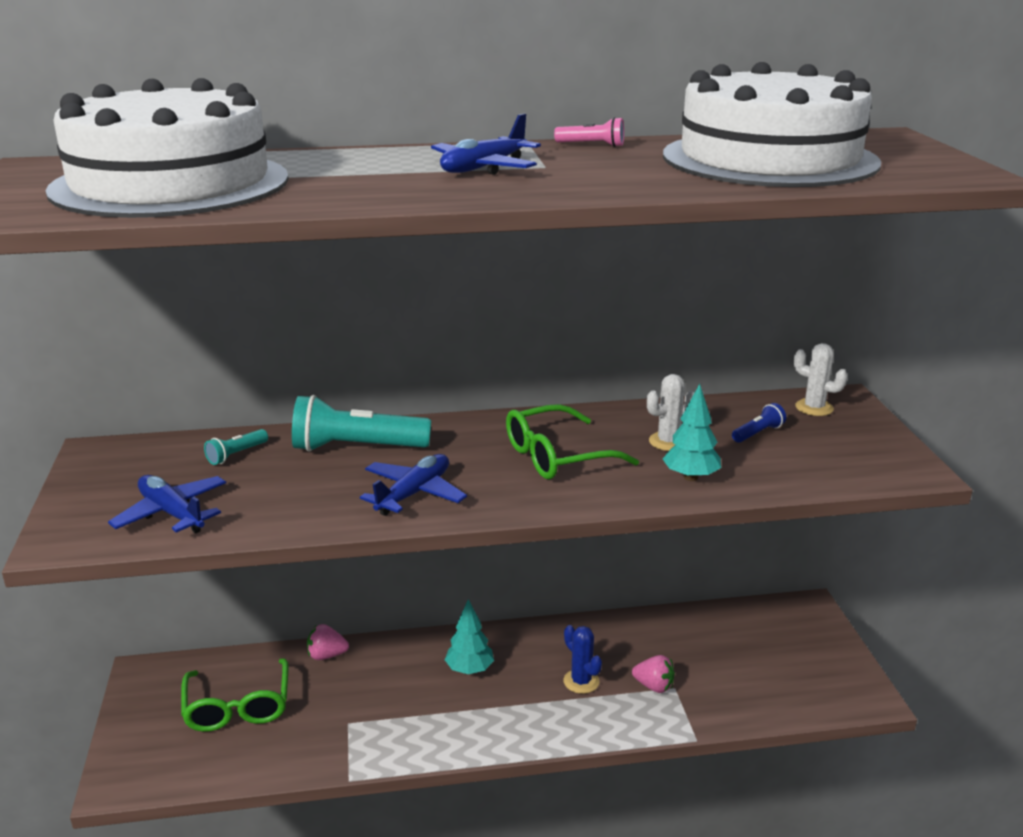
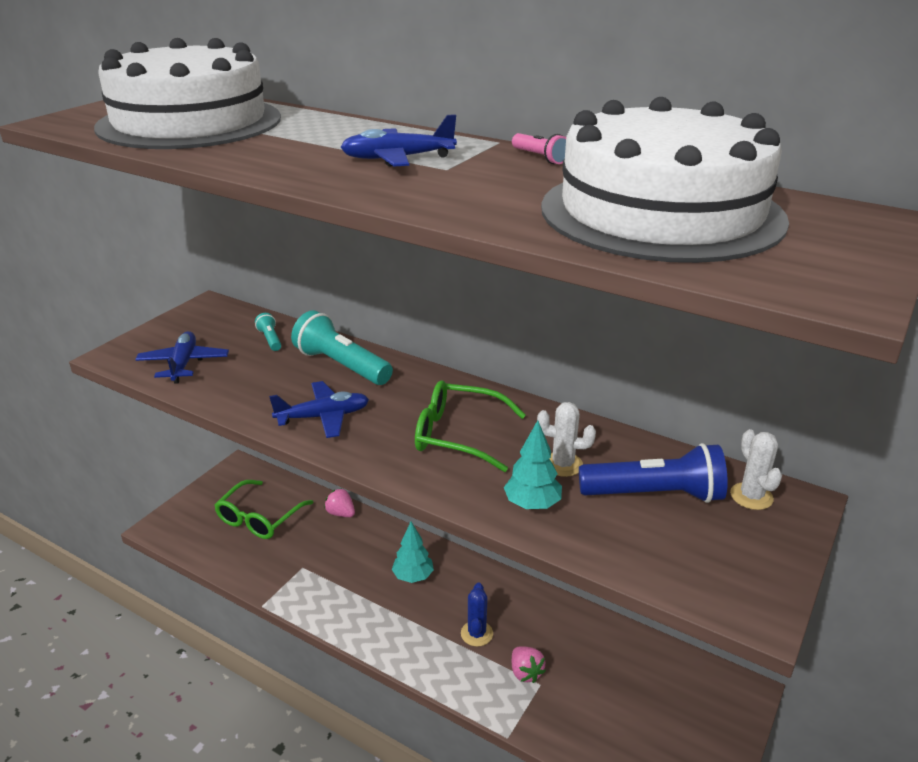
camera: 40 degrees right, 5 degrees up
(236, 454) = (270, 339): turquoise flashlight -> turquoise flashlight turned 75 degrees clockwise
(758, 433) = (655, 495): blue flashlight -> blue flashlight, size x2.12

